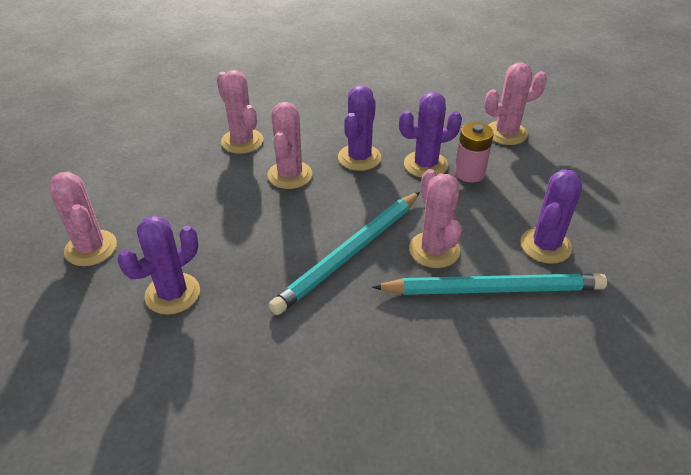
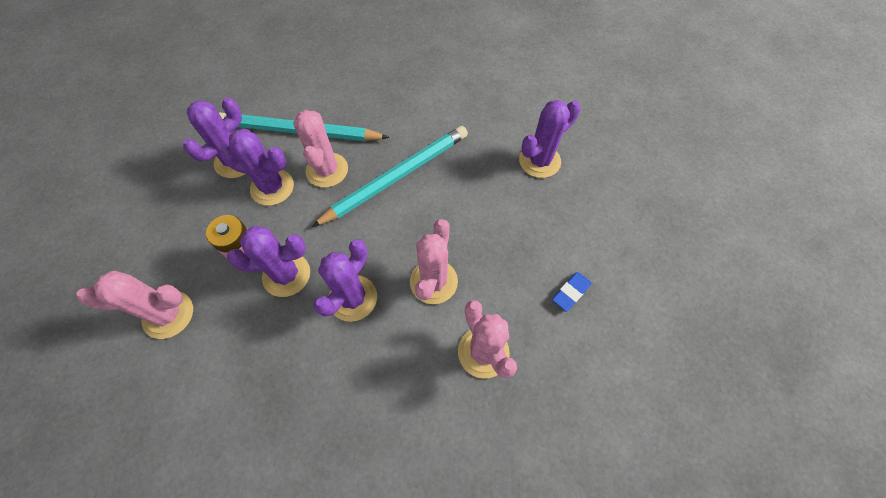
camera: 170 degrees left, 20 degrees up
(91, 248) = (617, 214): pink cactus -> none
(161, 182) = (570, 292): none -> blue eraser
(485, 226) = (272, 187): none -> purple cactus

